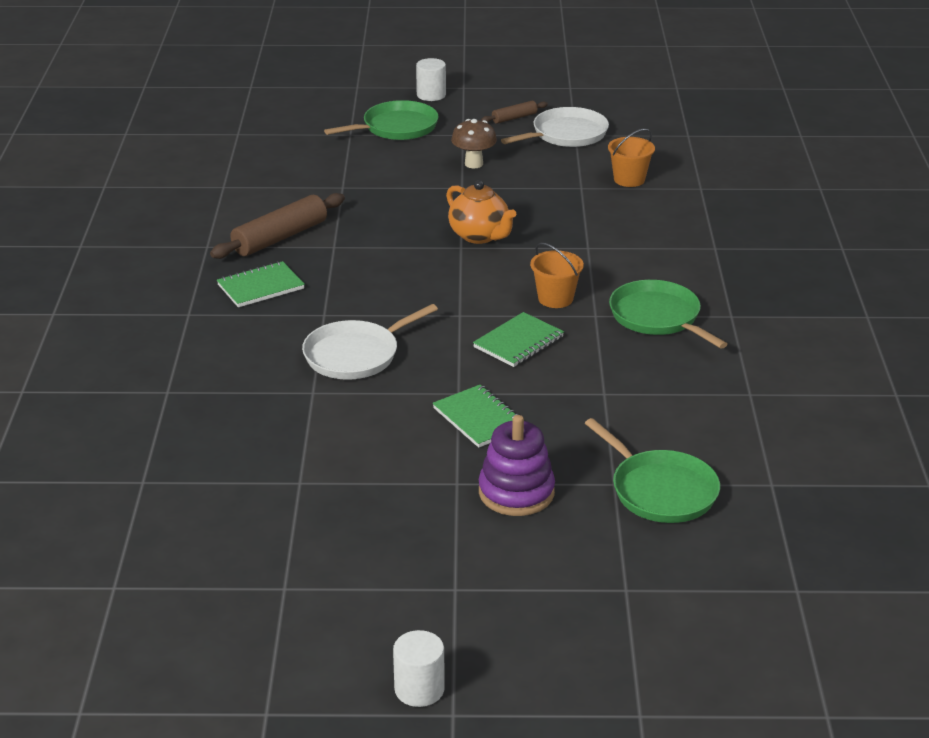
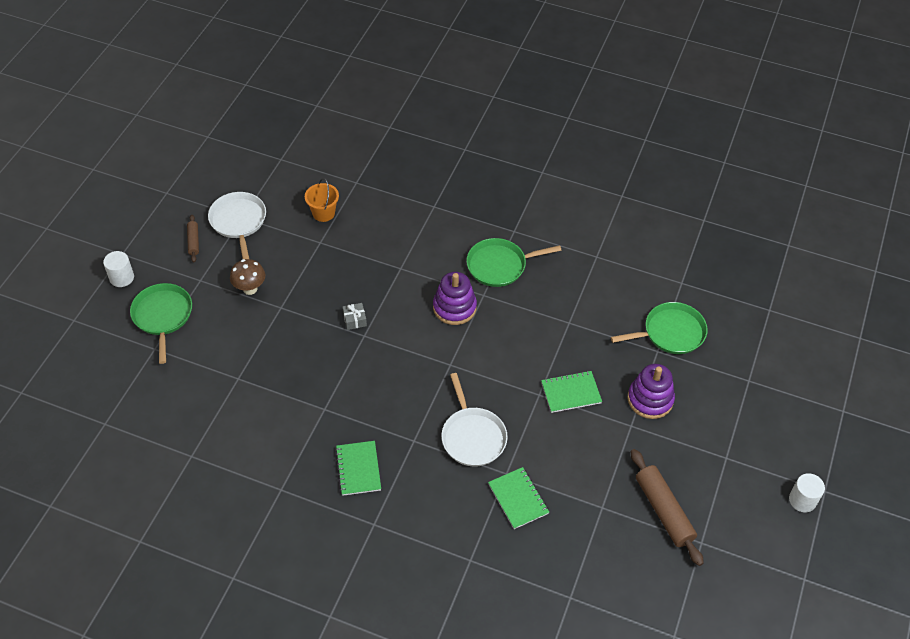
camera: 70 degrees left, 20 degrees up
(280, 237) = (293, 438): brown rolling pin -> brown rolling pin (663, 511)
(480, 236) = (355, 320): orange teapot -> grey gift
(518, 342) = (496, 344): green notebook -> green notebook (518, 499)
(555, 298) = (454, 307): orange bucket -> purple stacking toy

